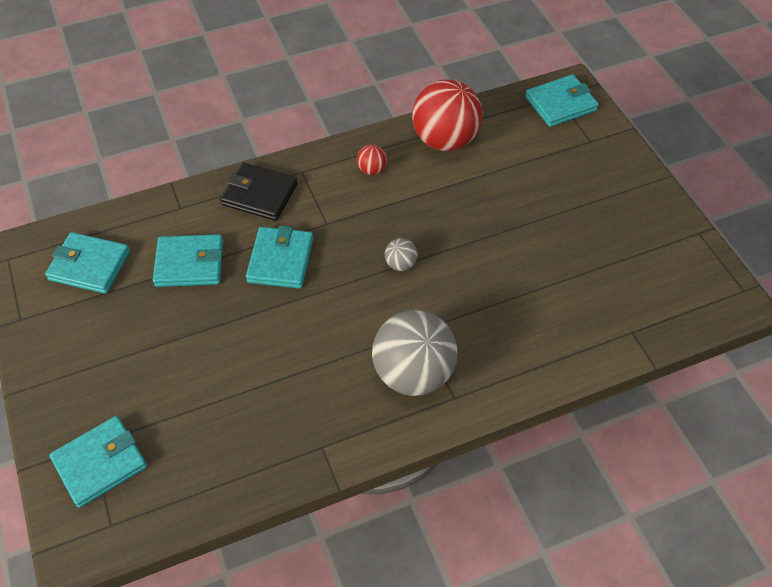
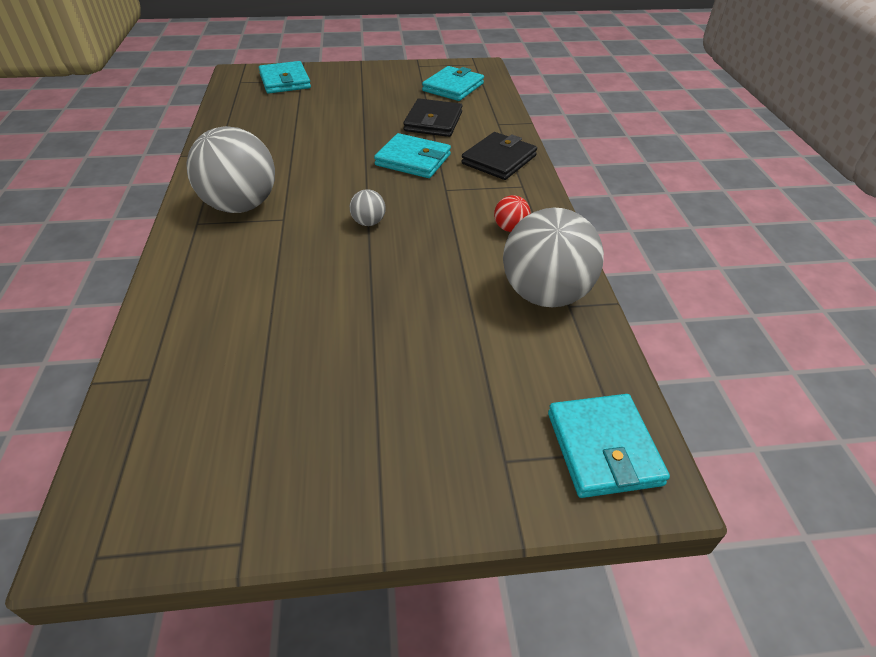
camera: 105 degrees right, 10 degrees down
(189, 263) = (433, 122): turquoise wallet -> black wallet
(445, 140) = (545, 294): red ball -> grey ball

